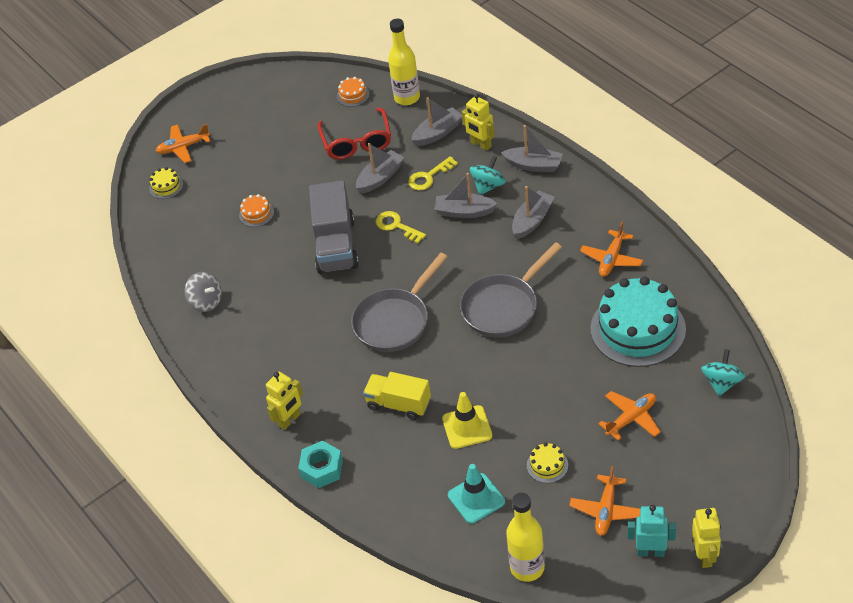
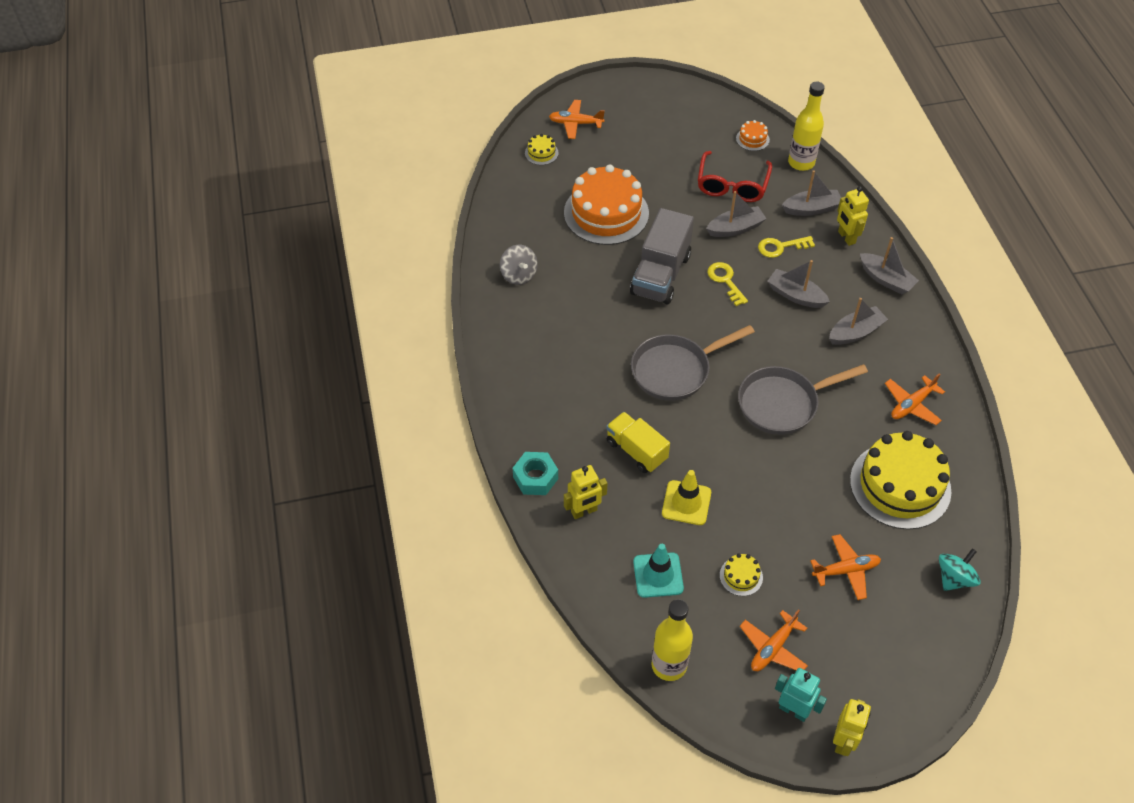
camera: 20 degrees right, 5 degrees up
(256, 214) = (606, 213): orange cake -> orange cake, size x2.42
(289, 420) = (532, 418): yellow robot -> yellow robot (584, 511)
(488, 186) = (831, 280): turquoise spinning top -> none
(638, 329) = (900, 485): turquoise cake -> yellow cake

